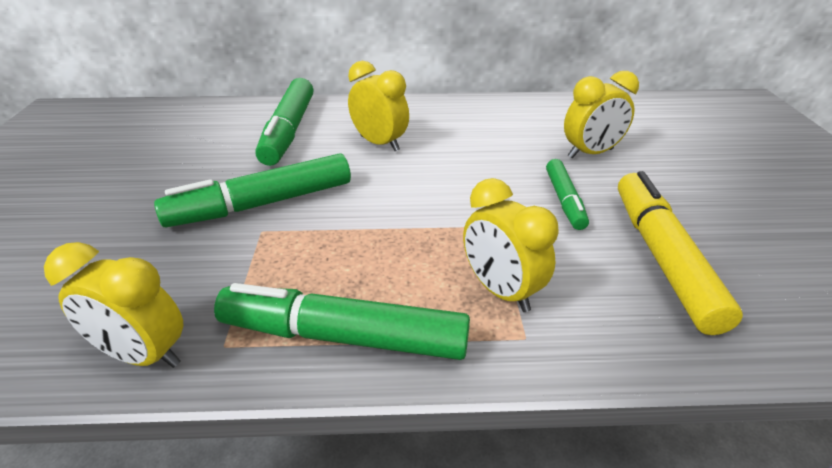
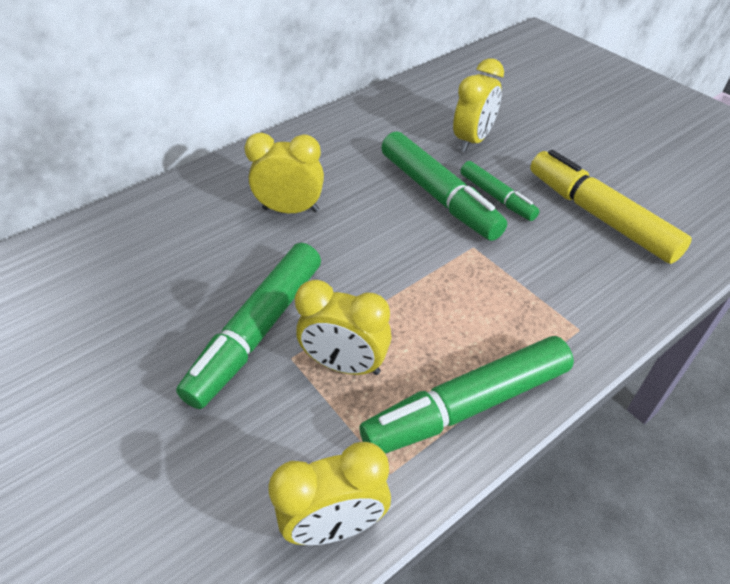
camera: 35 degrees left, 10 degrees up
(289, 131) = (180, 236): green marker -> green marker (438, 195)
(500, 290) = (530, 302): yellow clock -> yellow clock (345, 364)

